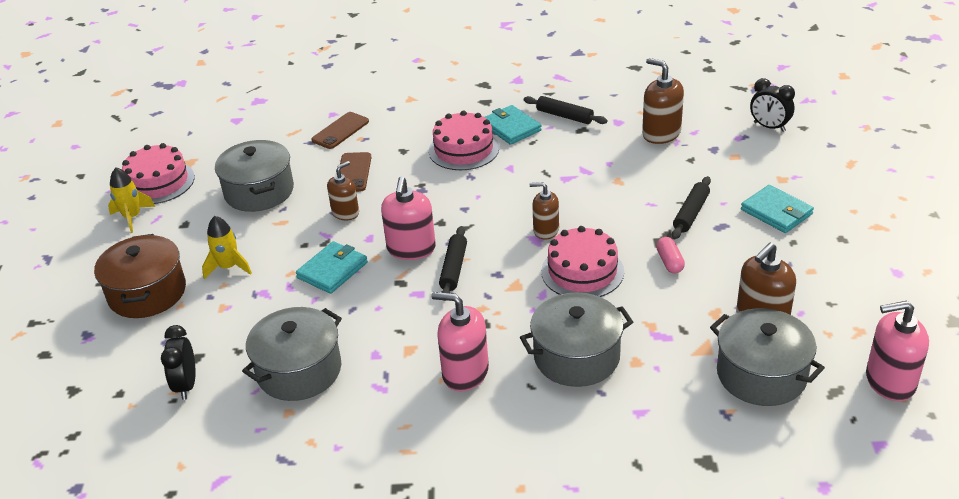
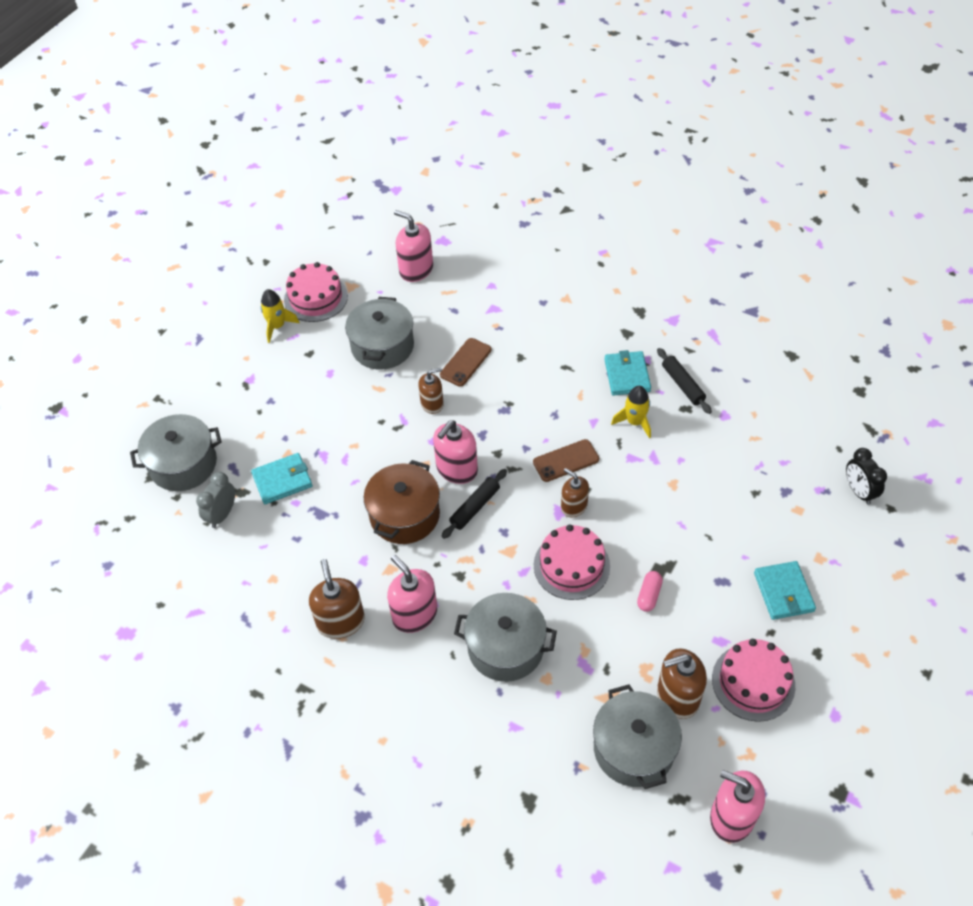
camera: 30 degrees right, 15 degrees up
(147, 293) = (245, 411): brown pot -> brown pot (404, 515)
(186, 385) = (222, 514): black clock -> grey clock
(228, 267) = (314, 415): yellow rocket -> yellow rocket (634, 422)
(248, 128) = (416, 269): none -> pink soap dispenser
(299, 371) = (303, 545): grey pot -> grey pot (183, 464)
(332, 270) = (385, 459): turquoise wallet -> turquoise wallet (282, 480)
(340, 131) = (485, 309): brown phone -> brown phone (566, 461)
(463, 149) = (570, 381): pink cake -> pink cake (753, 682)
(661, 133) = (752, 449): brown soap dispenser -> brown soap dispenser (340, 621)
(691, 213) = (707, 553): black rolling pin -> none

